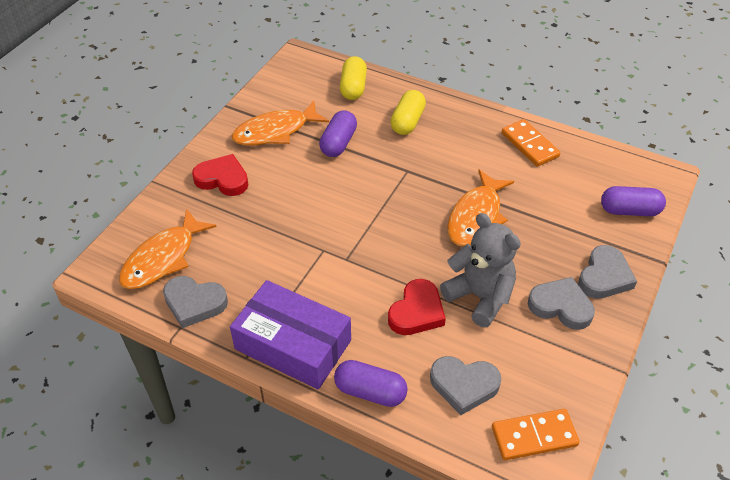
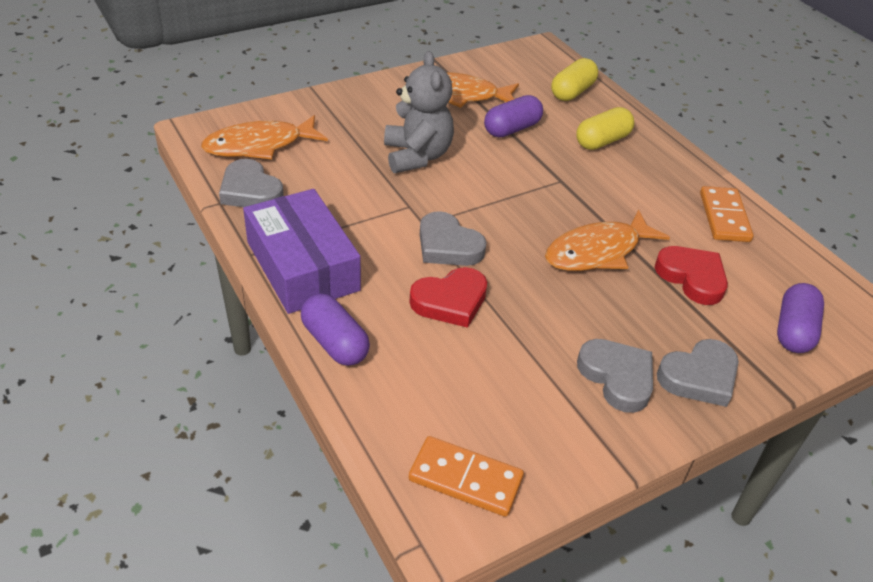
camera: 30 degrees right, 5 degrees down
(222, 179) = (372, 110): red heart -> red heart (692, 278)
(464, 385) = (435, 390): grey heart -> grey heart (448, 245)
(480, 297) = (531, 322): grey teddy bear -> grey teddy bear (417, 156)
(629, 210) = (794, 330): purple capsule -> purple capsule turned 75 degrees clockwise

